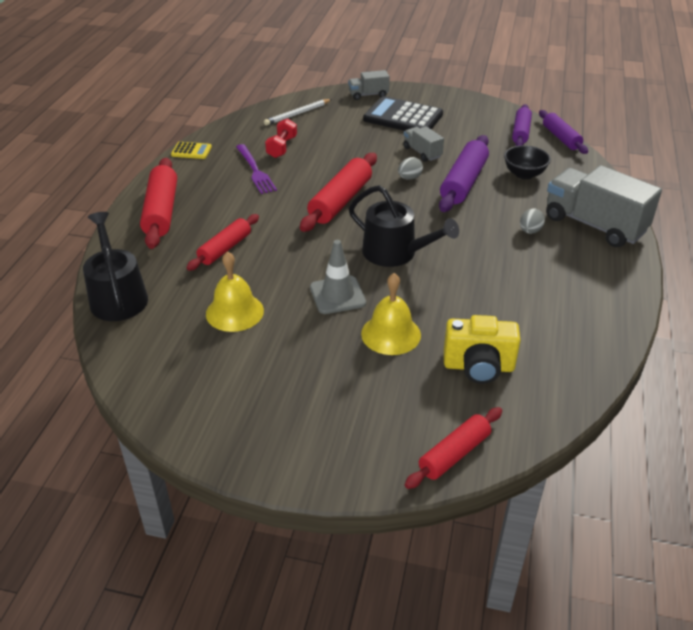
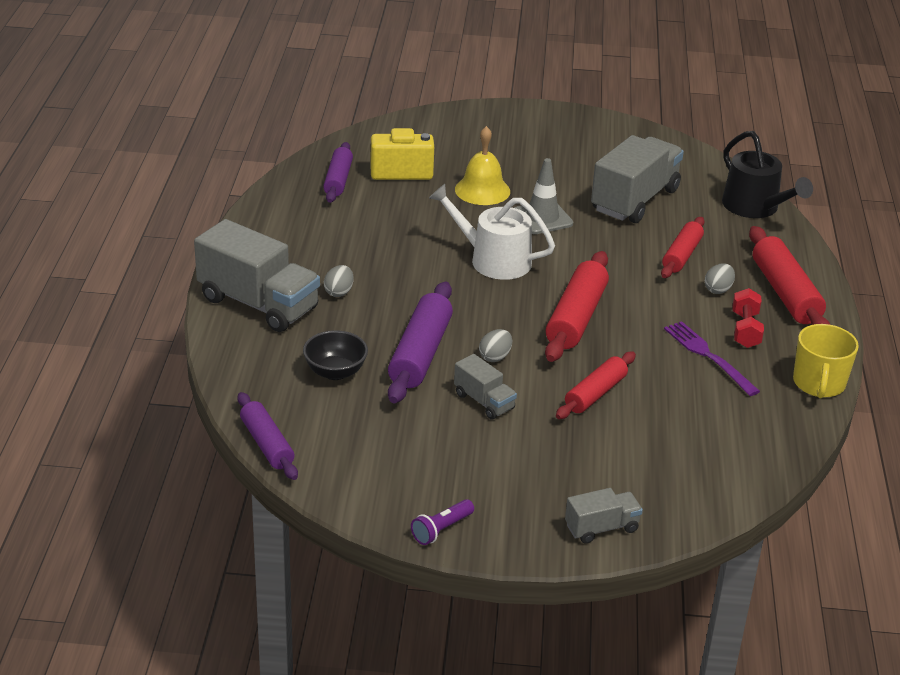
camera: 170 degrees right, 5 degrees down
(191, 151) = (819, 384): yellow calculator -> yellow mug
(214, 217) = (718, 289): none -> grey egg
(234, 312) = (634, 200): yellow bell -> grey truck
(282, 147) = (694, 398): red dumbbell -> red dumbbell (745, 330)
(297, 114) = (705, 470): white pencil -> none
(395, 253) = (493, 260): black watering can -> white watering can
(403, 117) = (527, 474): black calculator -> none
(454, 454) = (419, 123): red rolling pin -> red rolling pin (595, 394)
(455, 98) = (441, 530): none -> purple flashlight
(521, 132) = (330, 452): purple rolling pin -> purple rolling pin (338, 180)

